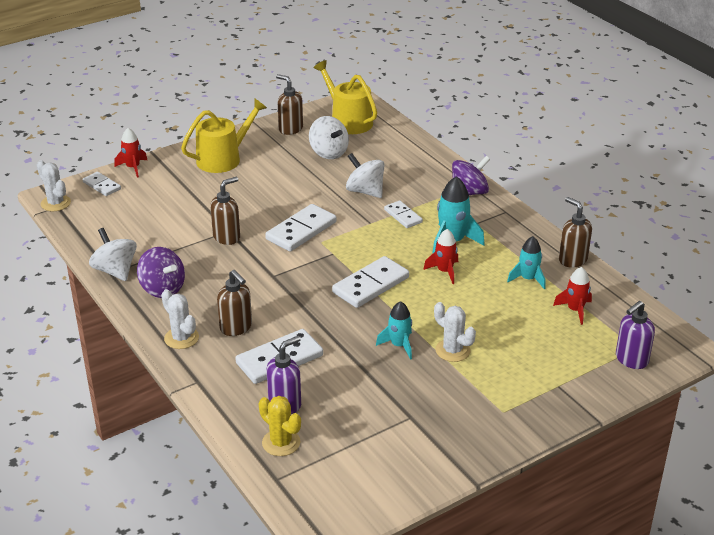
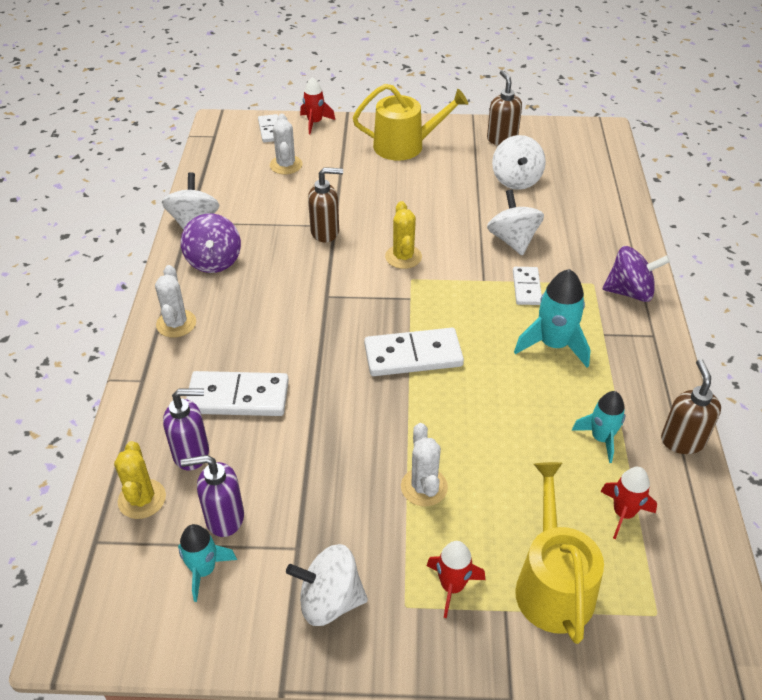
camera: 35 degrees right, 10 degrees up
(55, 203) = (216, 132): white cactus -> white cactus (286, 165)
(236, 328) = (235, 338): brown soap dispenser -> none
(301, 230) = (403, 257): white domino -> yellow cactus
(348, 121) = (571, 152): yellow watering can -> yellow watering can (552, 584)
(399, 345) = (372, 447): turquoise rocket -> turquoise rocket (204, 570)
(444, 271) = (510, 379): red rocket -> red rocket (452, 586)
(458, 431) = (330, 600): none -> white spinning top
(631, 360) = (635, 629): purple soap dispenser -> purple soap dispenser (224, 518)

